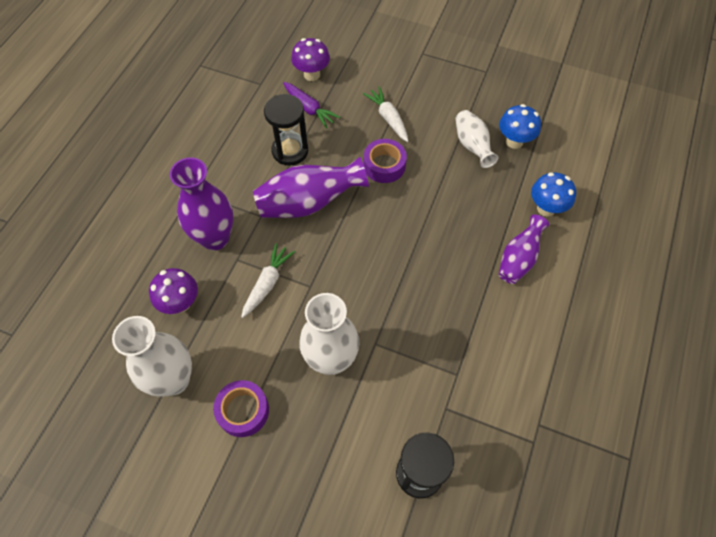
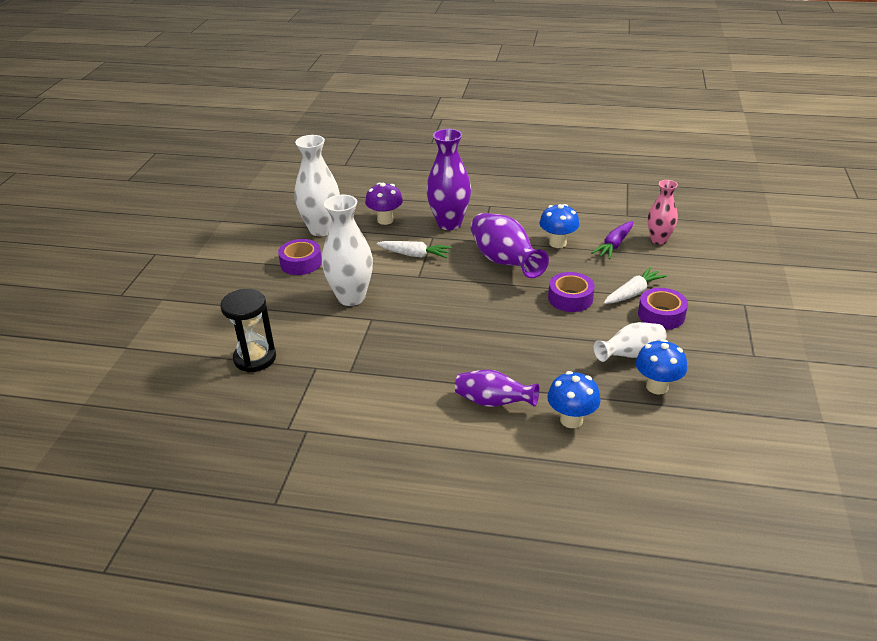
camera: 80 degrees right, 25 degrees down
(290, 151) = (557, 243): black hourglass -> blue mushroom
(312, 75) = (658, 240): purple mushroom -> pink vase
(424, 109) = (661, 315): none -> purple tape

